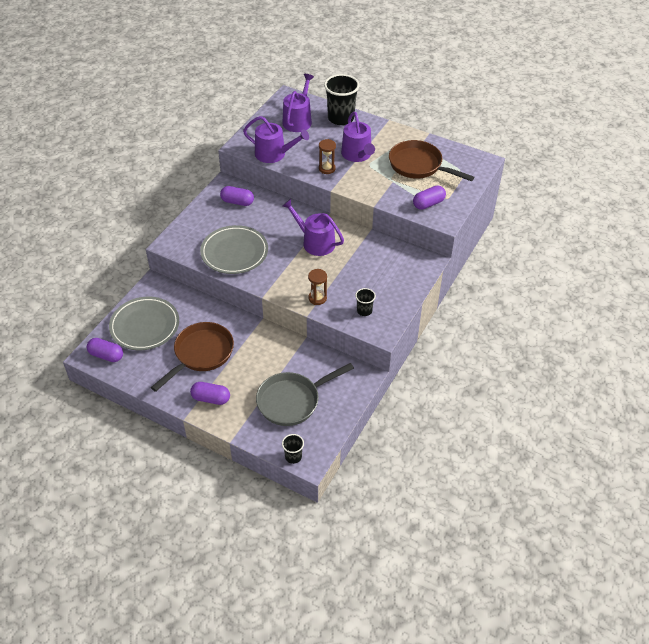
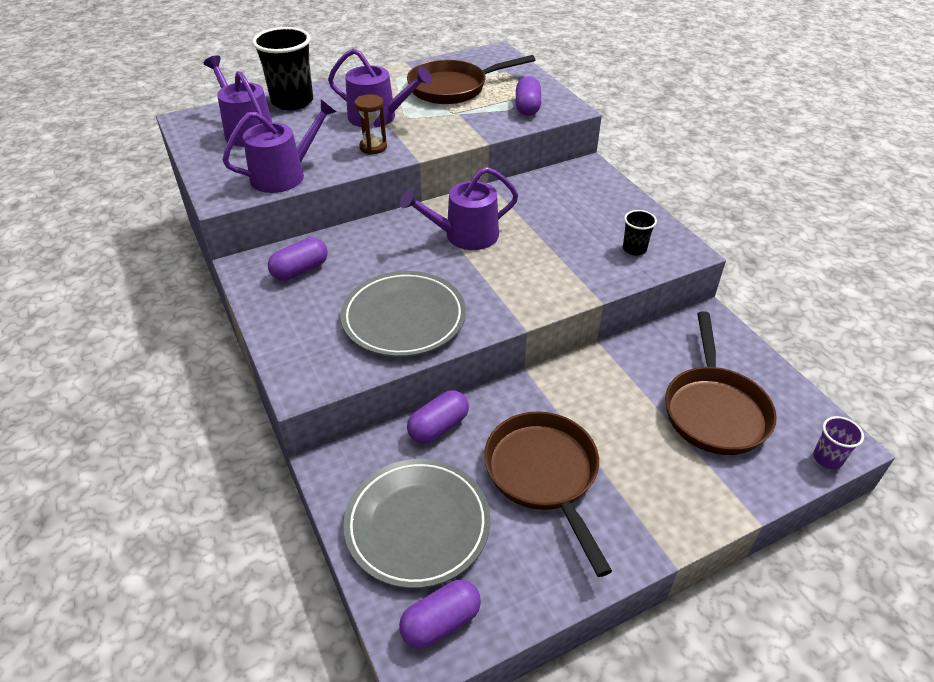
camera: 55 degrees left, 5 degrees down
(211, 398) = (651, 506): purple capsule -> purple capsule (438, 427)
(292, 401) = (714, 410): grey pan -> brown pan
(293, 456) = (827, 458): black cup -> purple cup
(317, 298) = (576, 278): brown hourglass -> none

